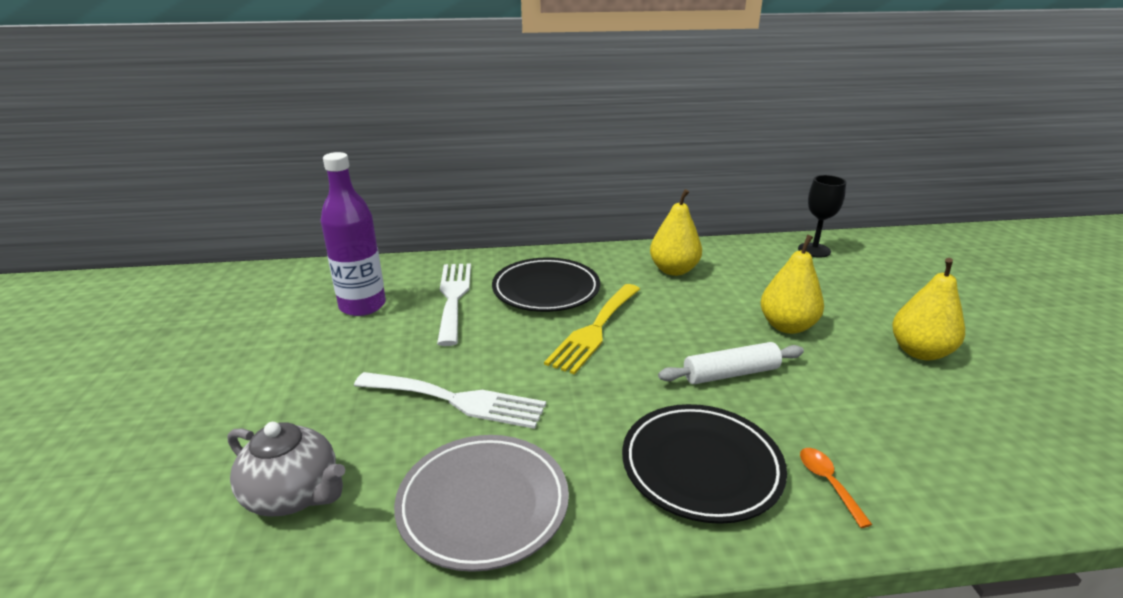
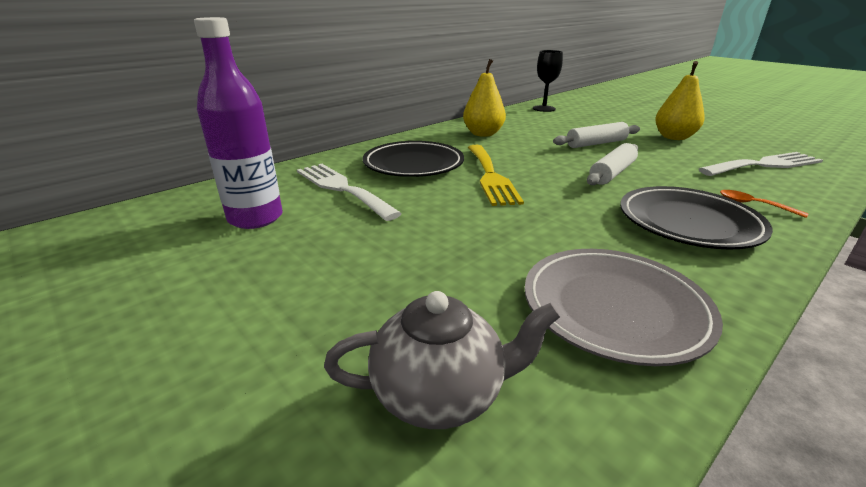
camera: 35 degrees left, 0 degrees up
(457, 400) = (466, 251): white fork -> white fork (764, 165)
(787, 326) = (596, 143): yellow pear -> white rolling pin

